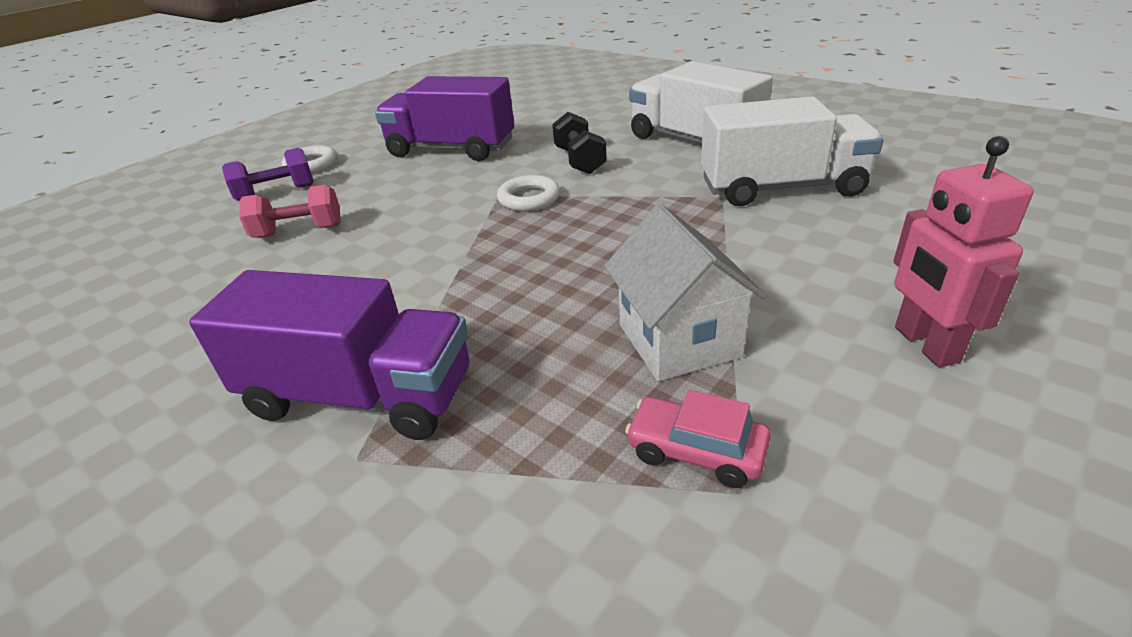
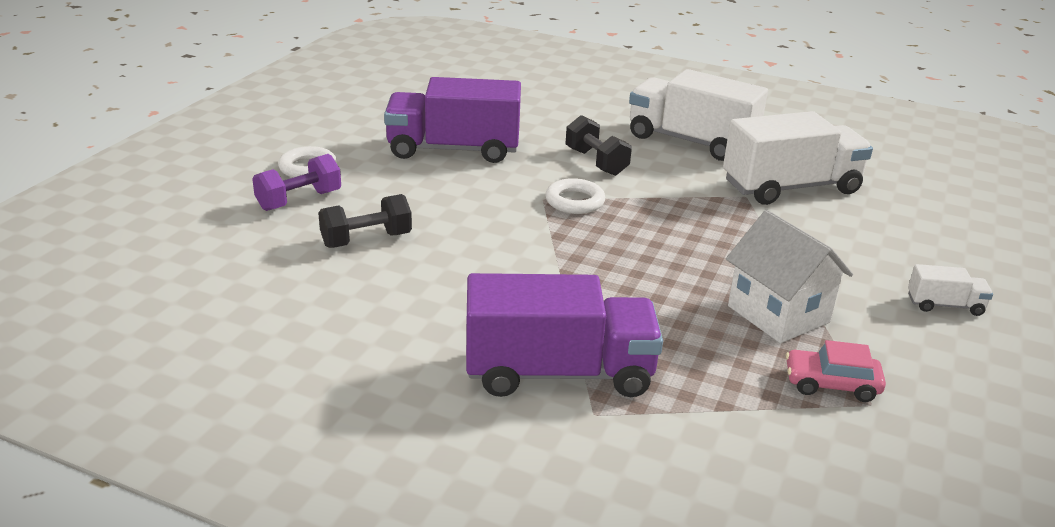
camera: 20 degrees left, 5 degrees down
(299, 231) = (366, 240): pink dumbbell -> black dumbbell
(925, 345) = (944, 305): pink robot -> white truck

